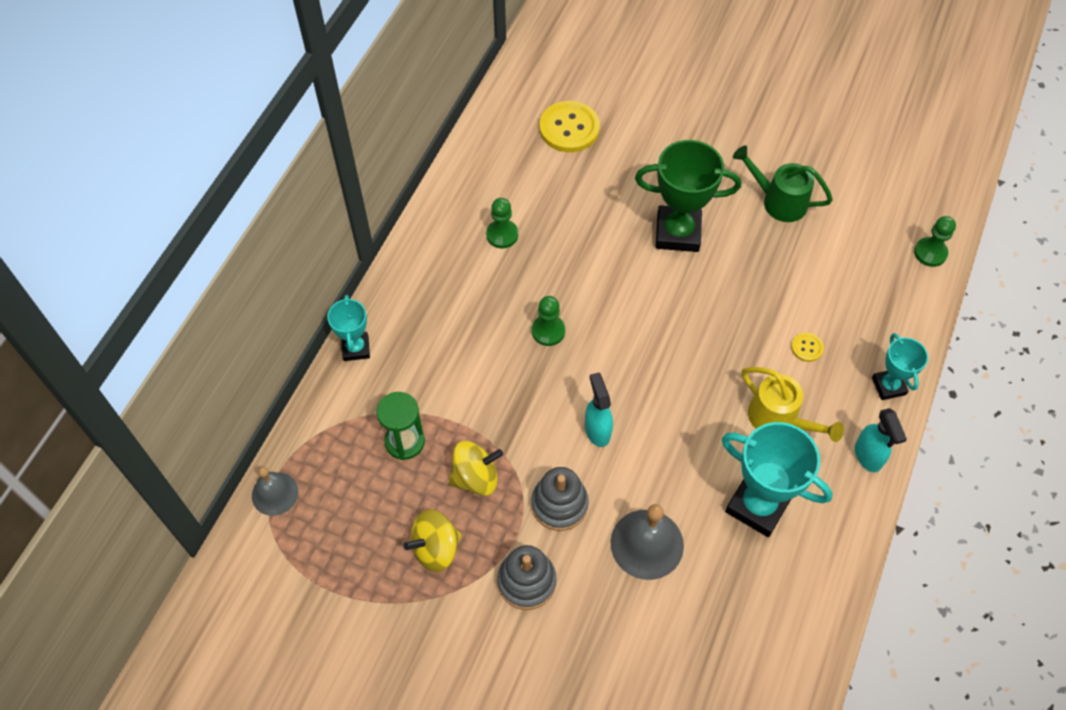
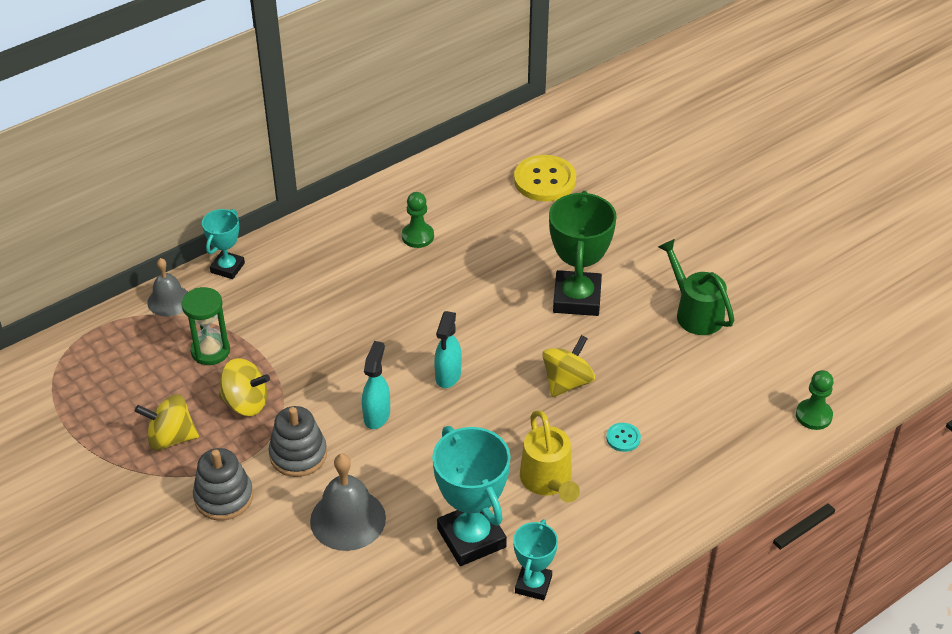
camera: 30 degrees right, 15 degrees down
(275, 493) = (80, 341): grey bell -> grey bell (169, 300)
(548, 331) = (397, 324): green pawn -> none
(677, 233) = (577, 298): green trophy -> green trophy turned 60 degrees clockwise
(727, 317) = (567, 382): none -> yellow spinning top
(807, 348) = (623, 438): yellow button -> turquoise button
(868, 456) = (609, 549): turquoise spray bottle -> turquoise spray bottle (448, 376)
(888, 386) = (677, 503): turquoise trophy -> turquoise trophy (533, 584)

